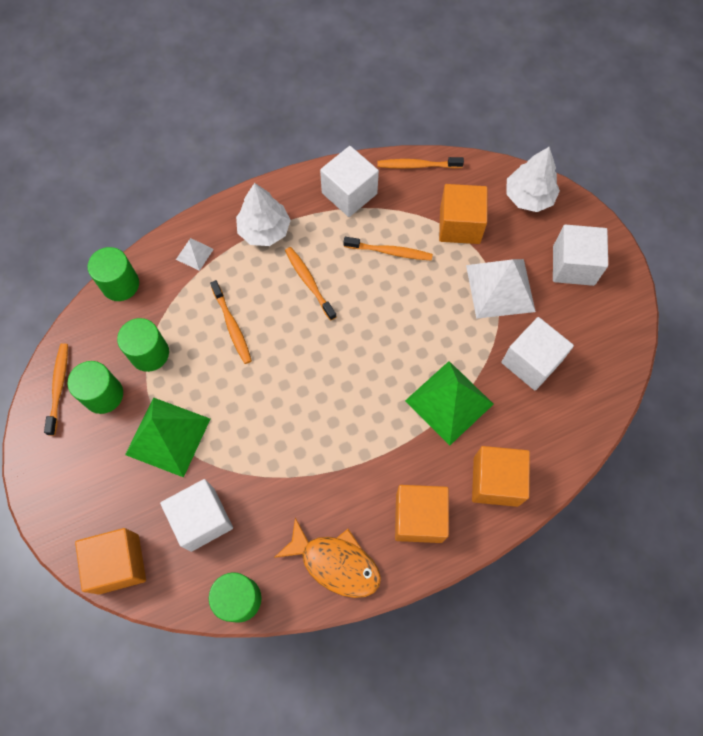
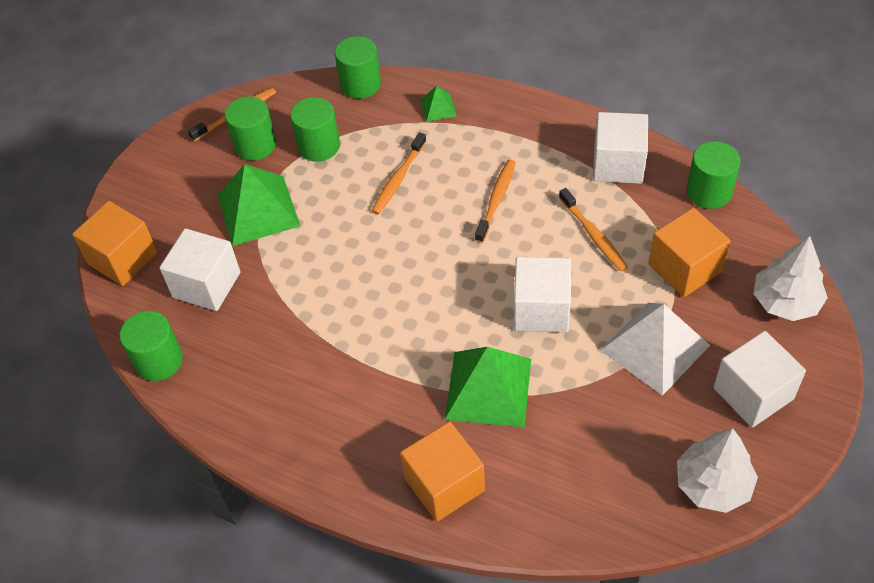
camera: 55 degrees right, 15 degrees down
(194, 254) = (438, 108): white pyramid -> green pyramid
(264, 230) = (512, 134): white tree -> white tree (713, 484)
(335, 563) = (249, 408): orange fish -> none
(417, 165) = (709, 192): orange toothbrush -> green cylinder
(419, 518) = (349, 444): orange cube -> none
(531, 362) = (603, 429): white cube -> white cube (541, 310)

